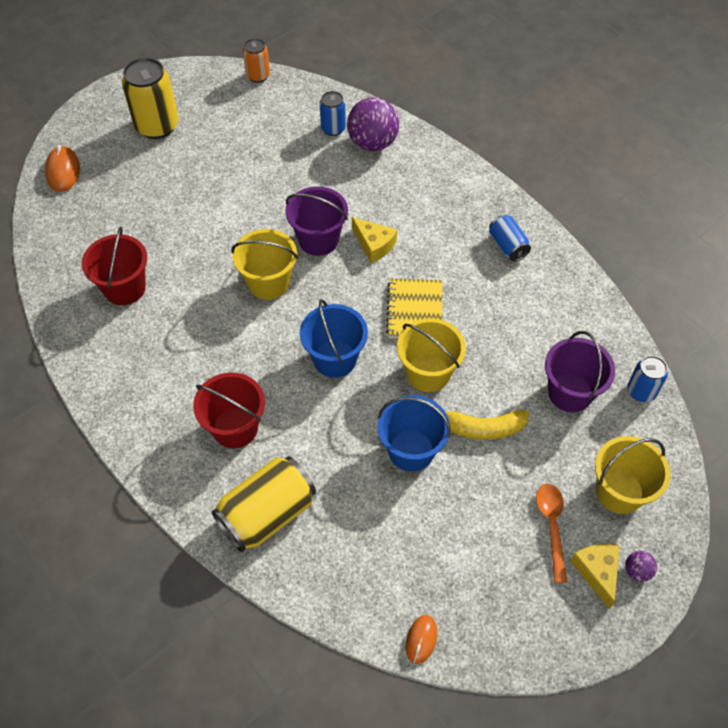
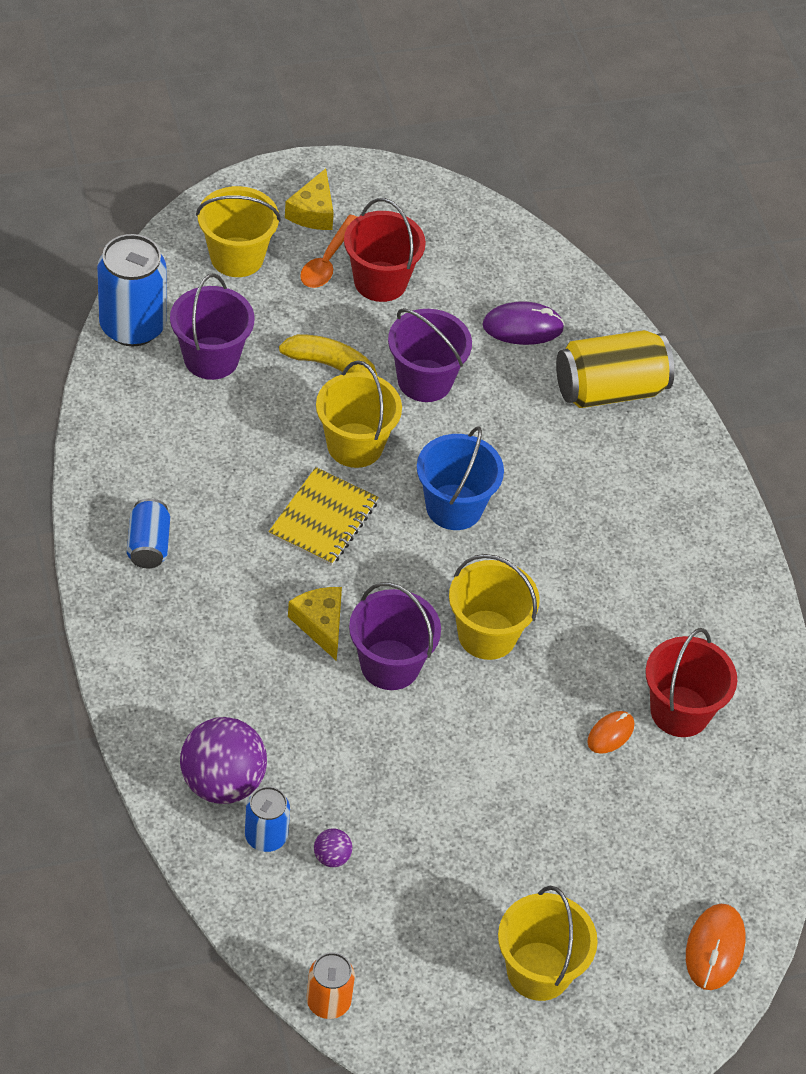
camera: 160 degrees left, 5 degrees down
(157, 126) = (538, 971): yellow can -> yellow bucket
(235, 428) = (607, 484): red bucket -> red bucket (380, 281)
(363, 541) = (522, 327): none -> purple mouse
(411, 450) = (424, 381): blue bucket -> purple bucket
(421, 639) = (512, 236): orange mouse -> orange mouse (610, 734)
(637, 571) = (275, 197): purple ball -> purple ball (332, 857)
(641, 391) = (132, 326): blue can -> blue can, size x1.78

